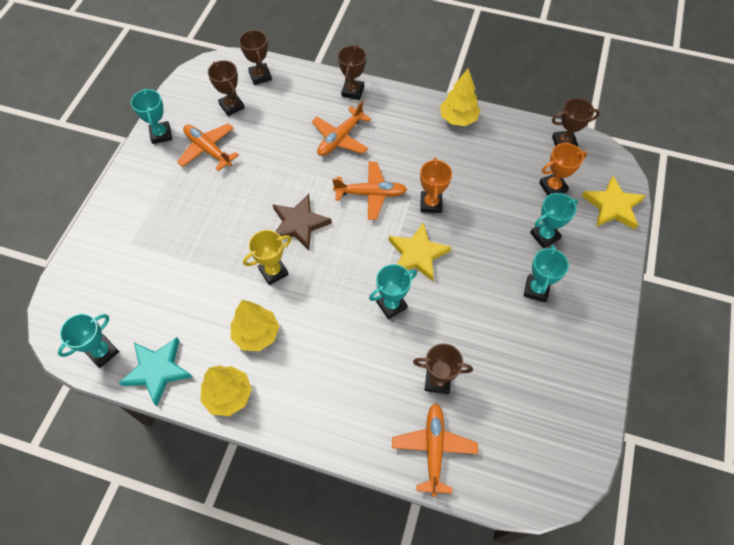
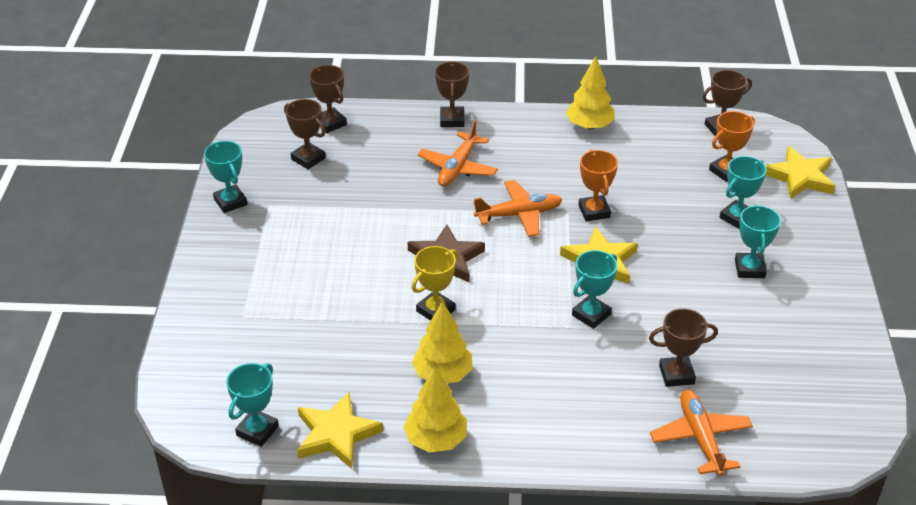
camera: 15 degrees left, 20 degrees down
(157, 370) = (336, 434): turquoise star -> yellow star
(208, 149) = (298, 206): orange plane -> none

